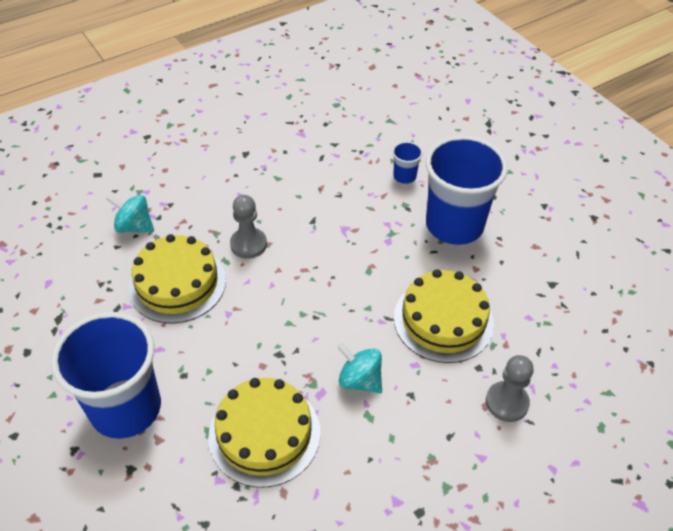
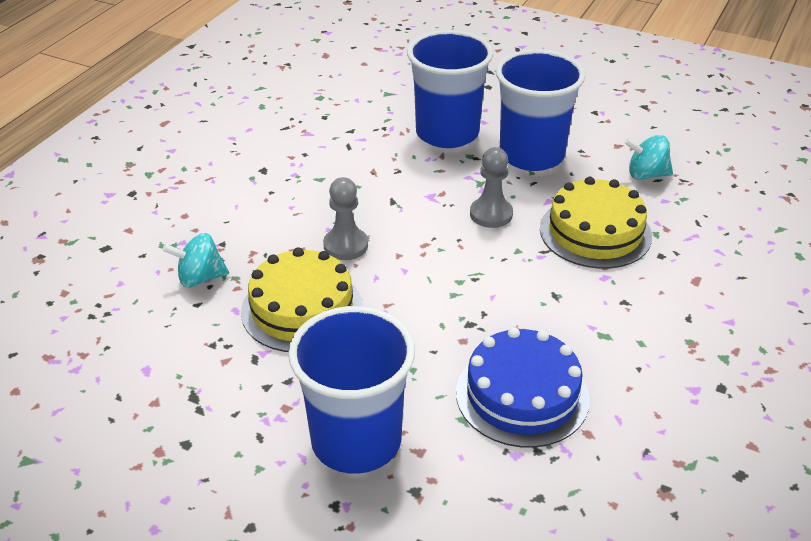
camera: 30 degrees left, 10 degrees down
(264, 434) = (522, 395): yellow cake -> blue cake
(359, 380) = (567, 311): turquoise spinning top -> turquoise spinning top (646, 175)
(404, 176) = (447, 133): blue cup -> blue cup, size x2.40
(507, 402) = (710, 271): grey pawn -> grey pawn (491, 214)

